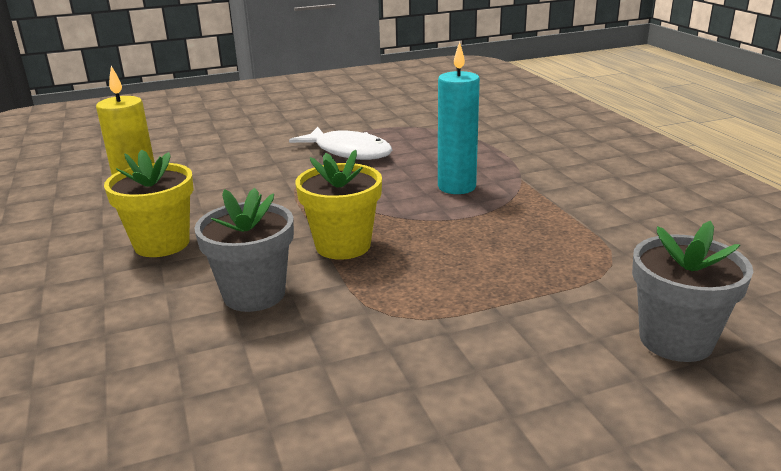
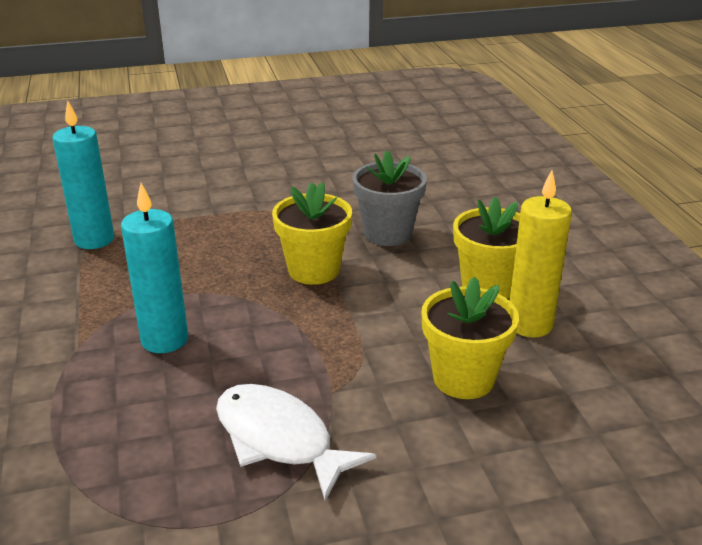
camera: 175 degrees left, 5 degrees up
(219, 183) = (463, 378): none -> yellow flower pot
(613, 258) = (94, 240): none -> turquoise candle
(675, 340) = (120, 187): grey flower pot -> none

